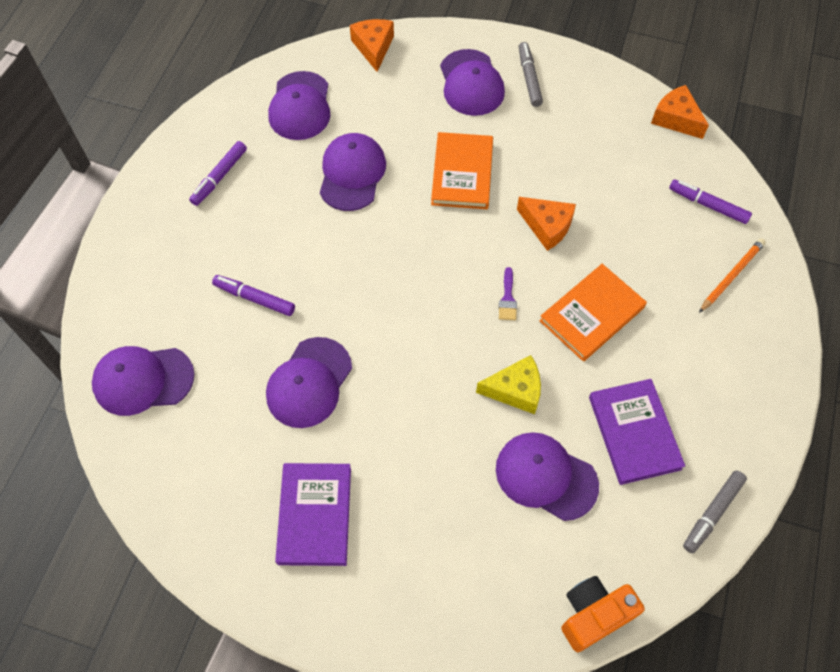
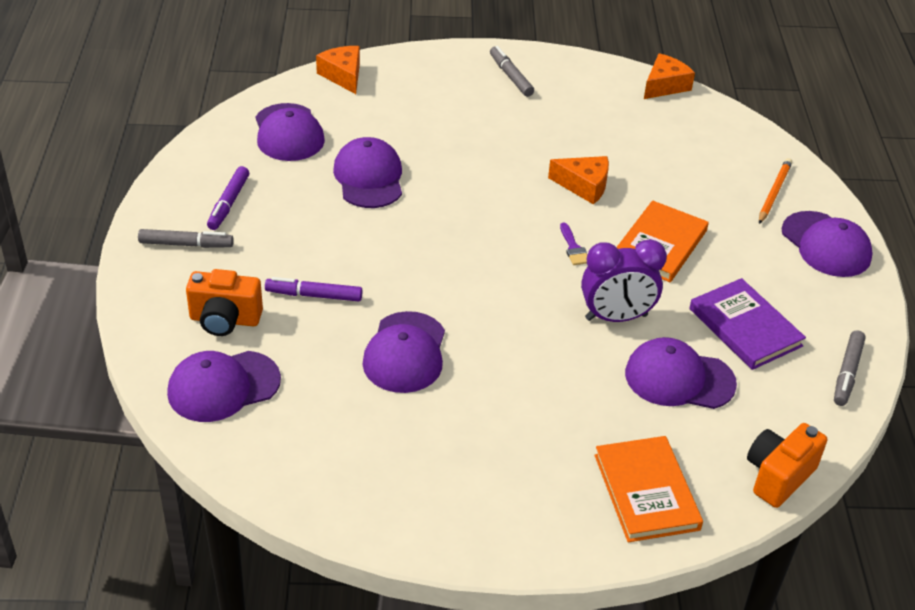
camera: 20 degrees left, 20 degrees down
(167, 215) = (186, 244): none -> grey marker
(170, 307) = (225, 320): none -> orange camera
(315, 515) = (463, 459): purple book -> none
(462, 173) = (480, 159): orange book -> orange book (646, 492)
(471, 83) = (455, 88): purple cap -> purple cap (826, 245)
(515, 390) = (616, 317): yellow cheese -> purple clock
(676, 119) = (664, 85): orange cheese -> orange cheese turned 105 degrees clockwise
(708, 205) = (726, 144): purple marker -> none

